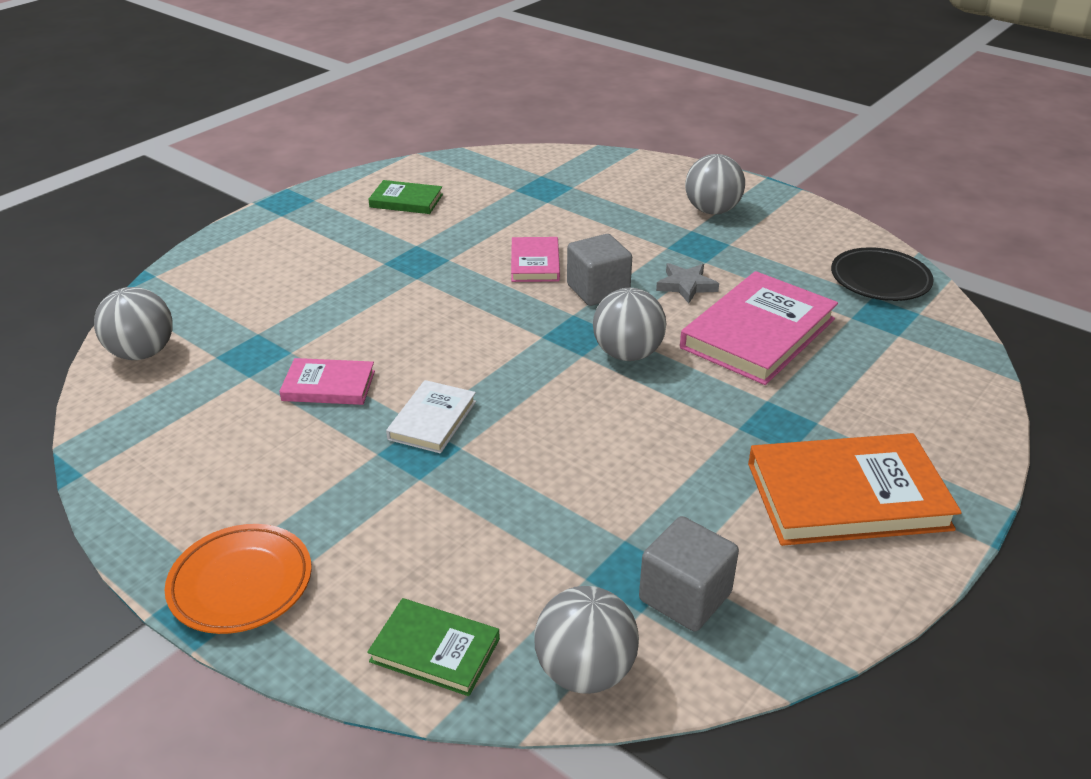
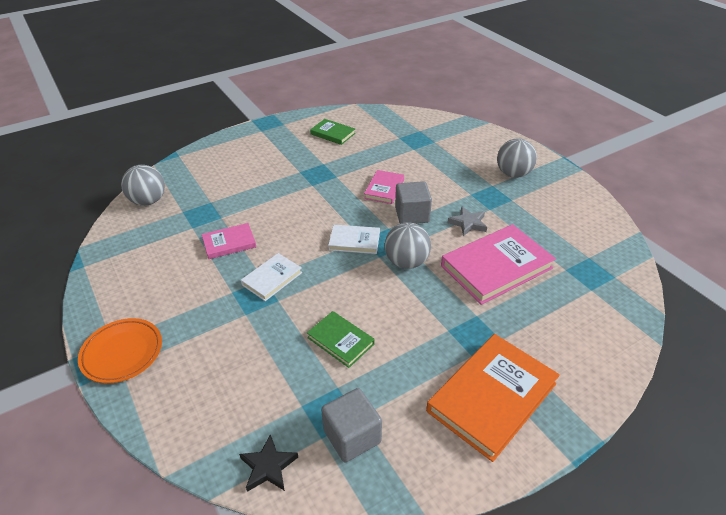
camera: 20 degrees right, 5 degrees up
(329, 386) = (229, 243): pink book -> pink book turned 45 degrees counterclockwise
(435, 650) = (195, 425): green book -> green book (340, 341)
(532, 342) = (354, 241): none -> white book
(585, 671) = (268, 466): grey ball -> black star
(847, 496) = (492, 397): orange book -> orange book turned 60 degrees counterclockwise
(880, 280) = (600, 246): black plate -> none

